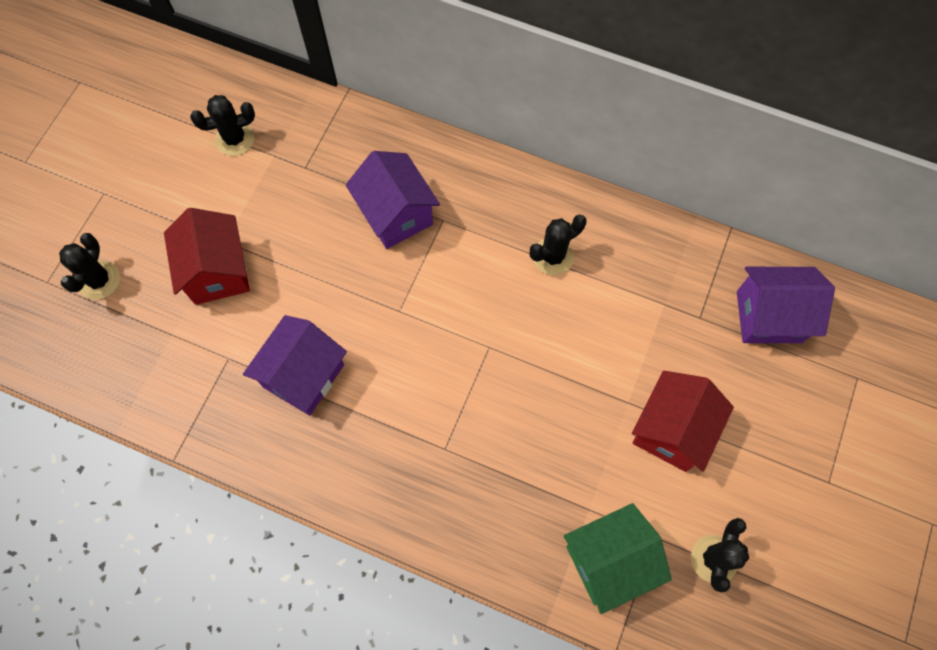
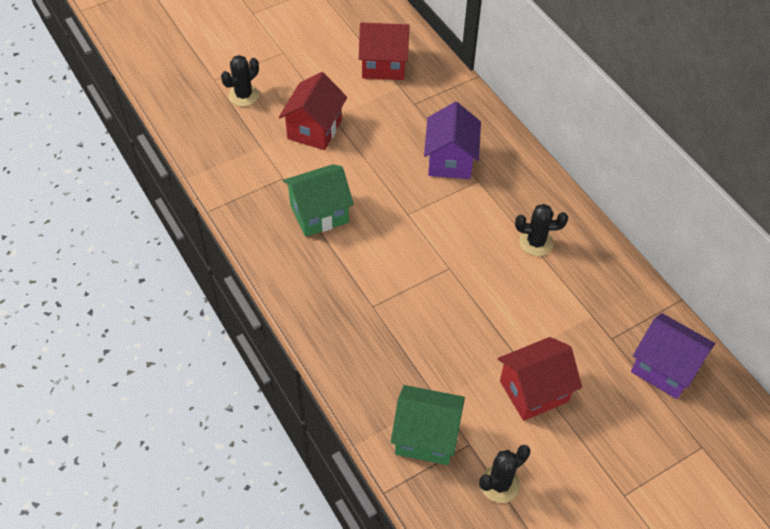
camera: 35 degrees right, 15 degrees down
(234, 139) = (383, 65): black cactus -> red house
(303, 376) = (319, 214): purple house -> green house

